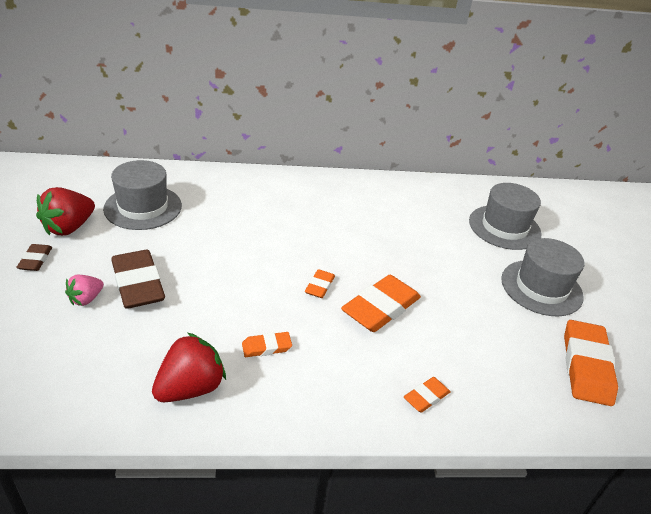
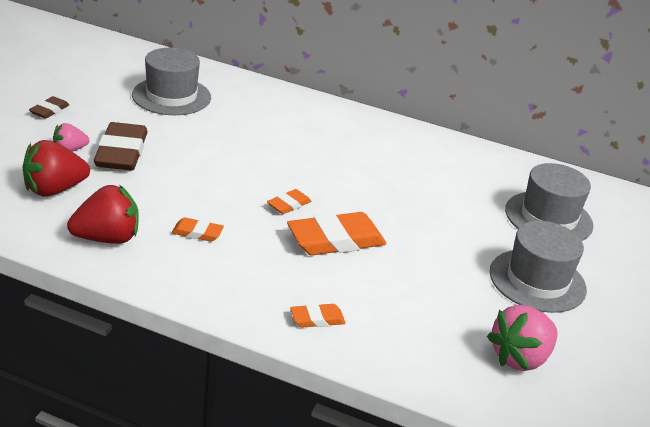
camera: 25 degrees right, 5 degrees down
(69, 227) = (94, 94): red strawberry -> red strawberry (54, 190)
(586, 366) = (520, 358): orange eraser -> pink strawberry

